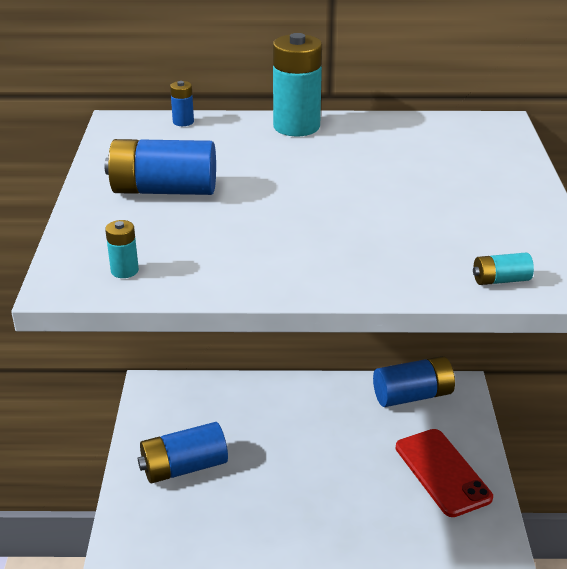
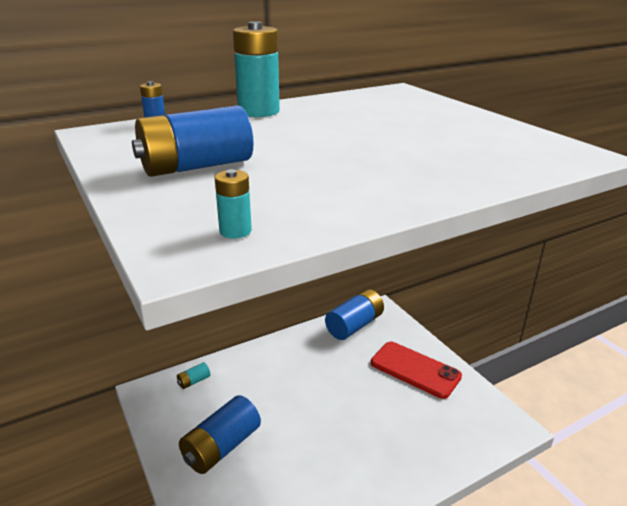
camera: 30 degrees left, 5 degrees down
(500, 280) = (544, 162): turquoise battery -> turquoise battery (194, 381)

